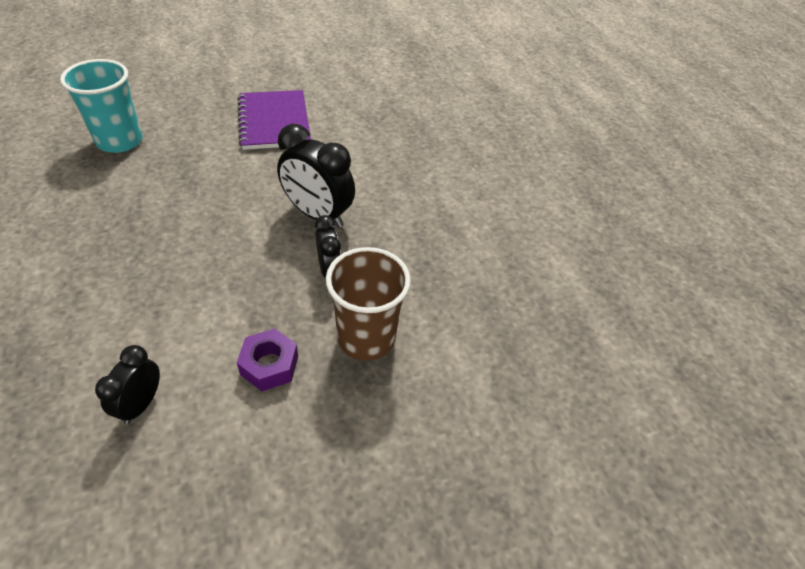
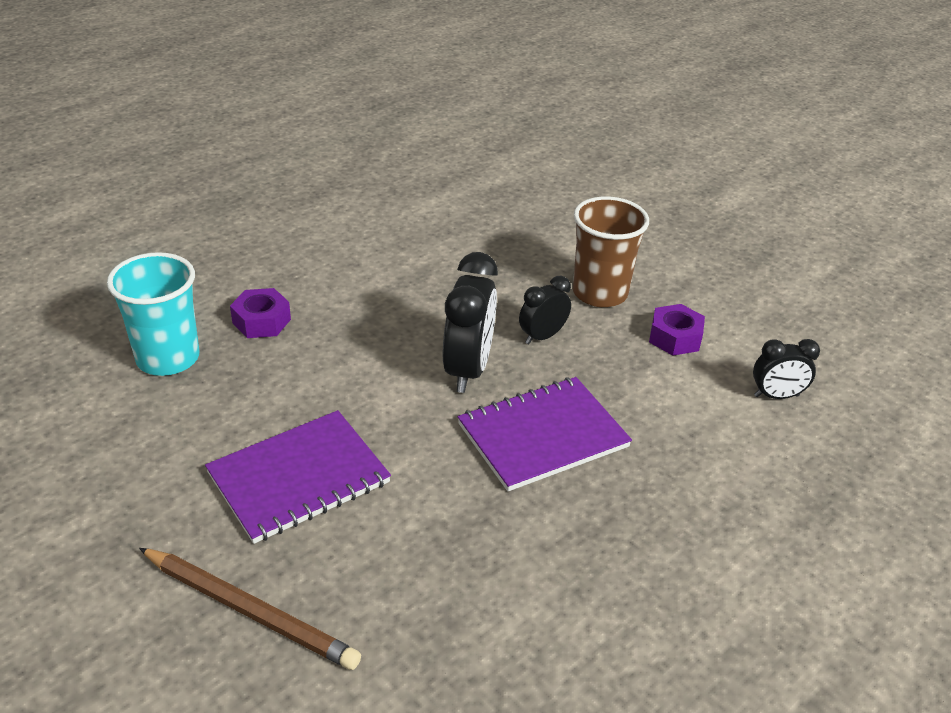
camera: 110 degrees left, 10 degrees down
(120, 141) = (455, 642): turquoise cup -> turquoise cup (168, 358)
(203, 91) = (250, 610): none -> brown pencil
(225, 227) = (543, 435): none -> purple notebook
(427, 139) = (261, 321): none -> purple nut

